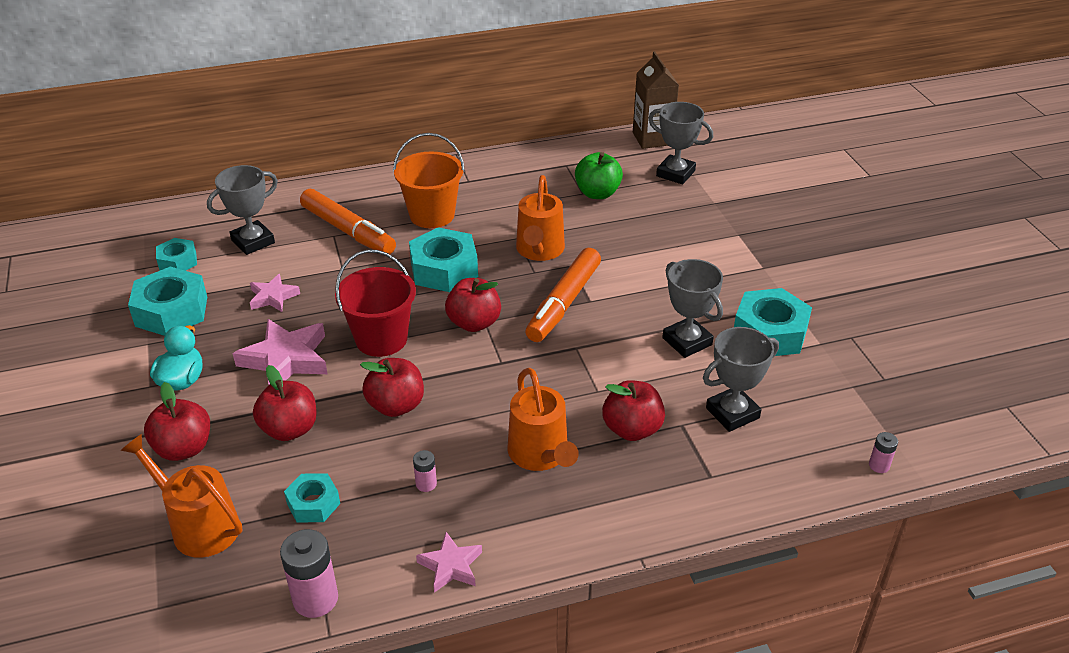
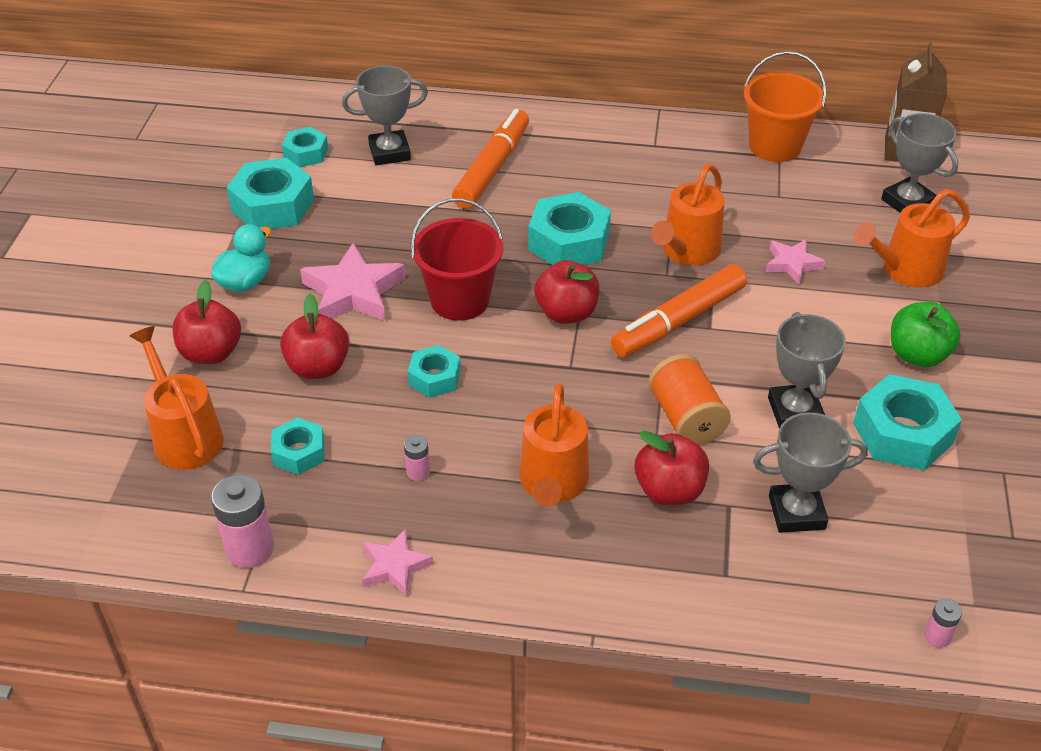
camera: 25 degrees right, 5 degrees up
(273, 297) = (377, 220): pink star -> pink star (792, 264)
(348, 231) = (492, 168): orange marker -> orange marker turned 135 degrees counterclockwise
(396, 405) = (434, 378): red apple -> turquoise nut
(432, 215) = (591, 175): orange bucket -> orange bucket (775, 146)
(597, 193) = (796, 201): green apple -> green apple (917, 355)
(612, 372) = (686, 418): none -> orange spool
(702, 220) = (905, 270): none -> orange watering can

